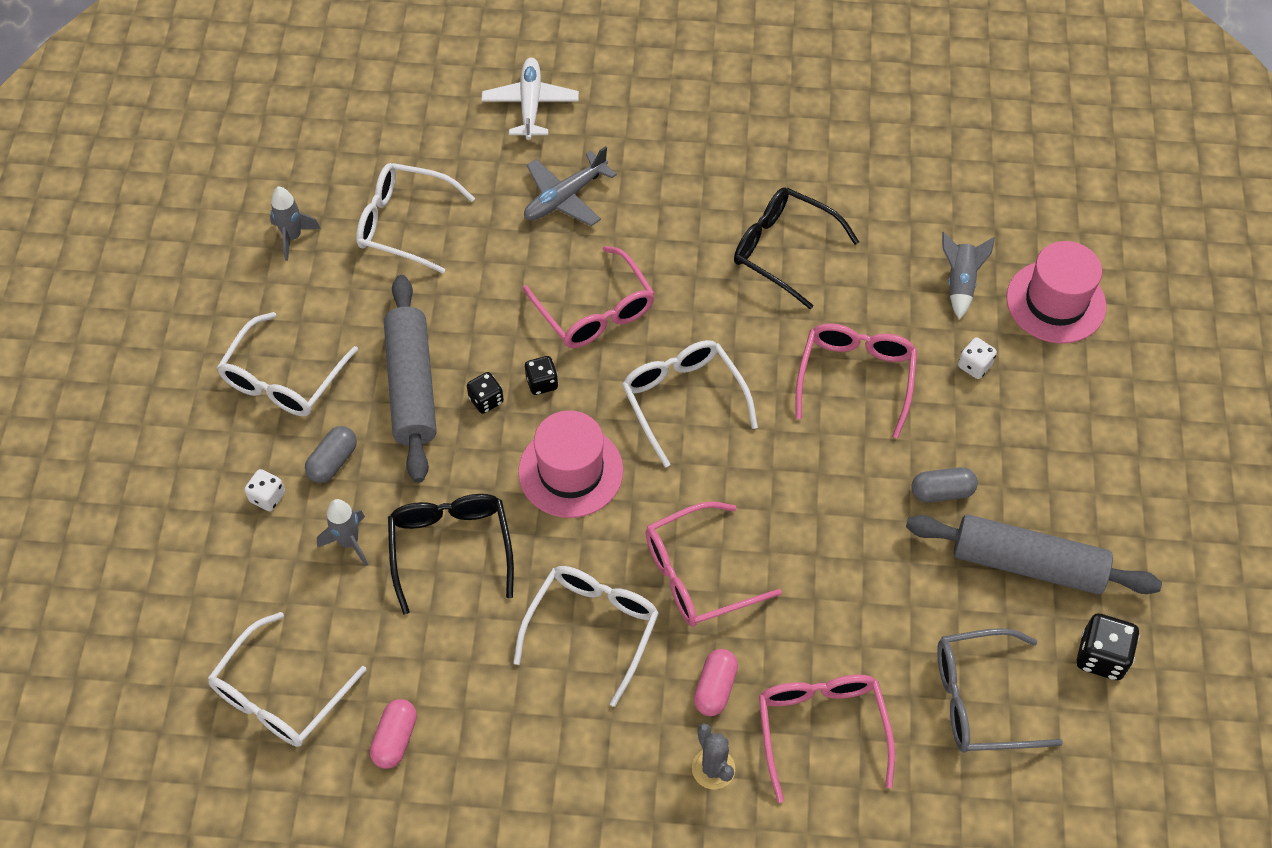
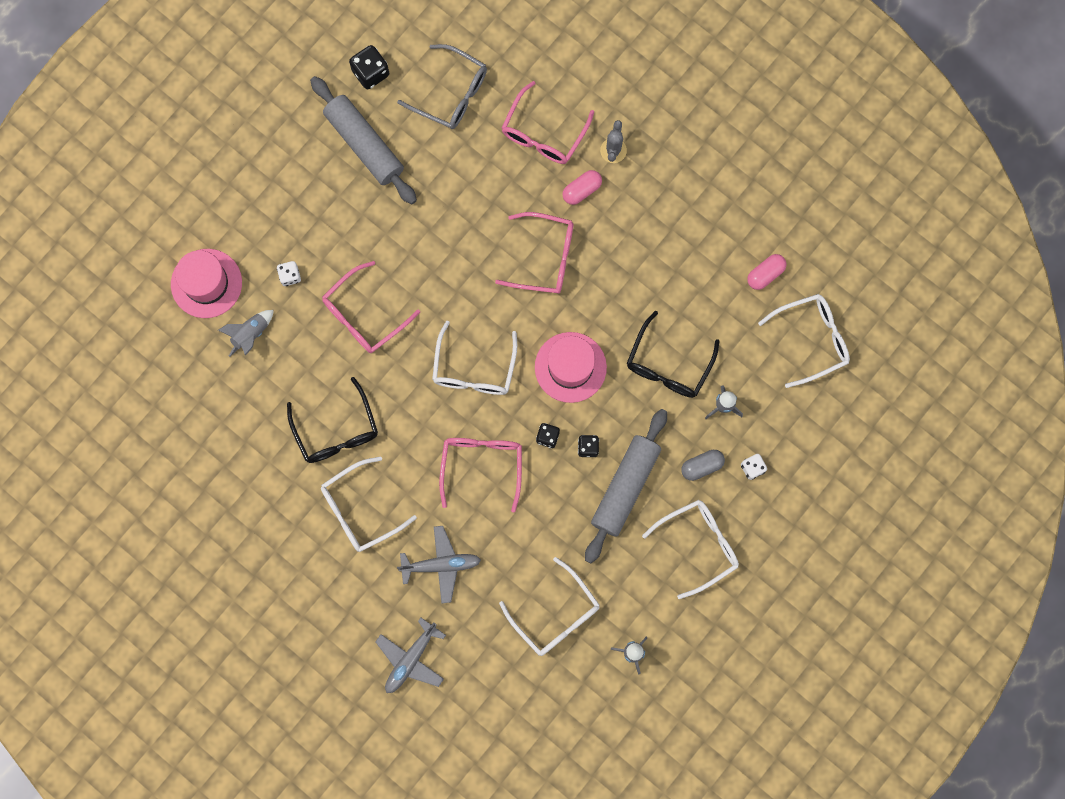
camera: 145 degrees left, 20 degrees up
(530, 104) = (411, 659): white plane -> grey plane
(592, 628) = (623, 265): white glasses -> white glasses (360, 510)
(942, 492) = (375, 214): grey capsule -> none

